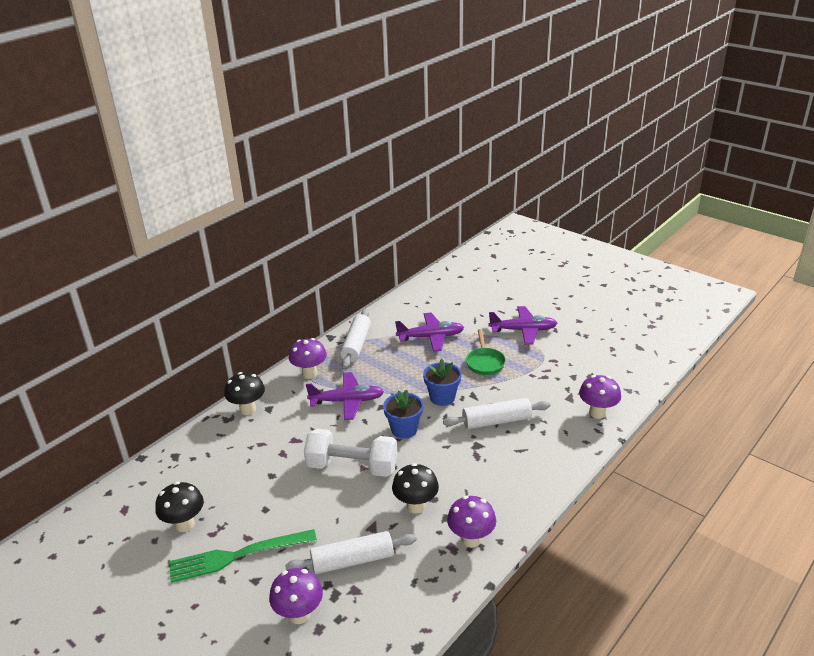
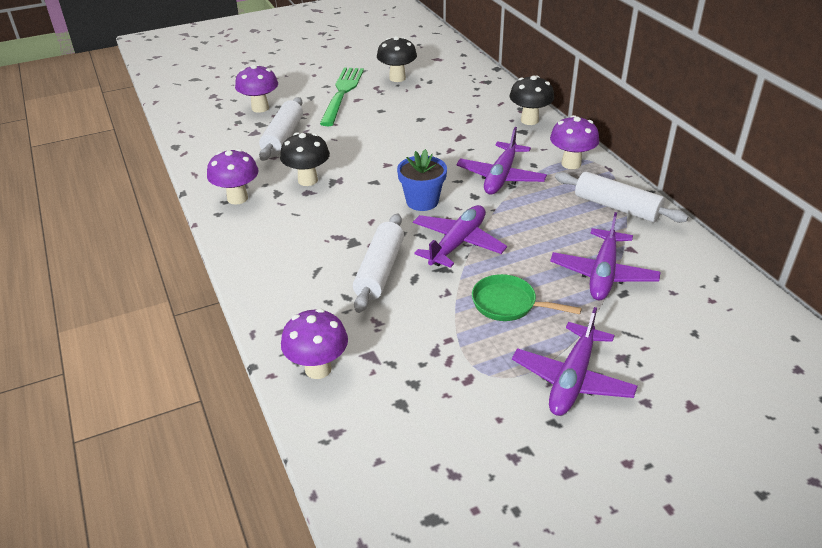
camera: 115 degrees right, 5 degrees up
(352, 466) = (393, 159): white dumbbell -> none
(442, 397) = (458, 243): blue flower pot -> purple plane

